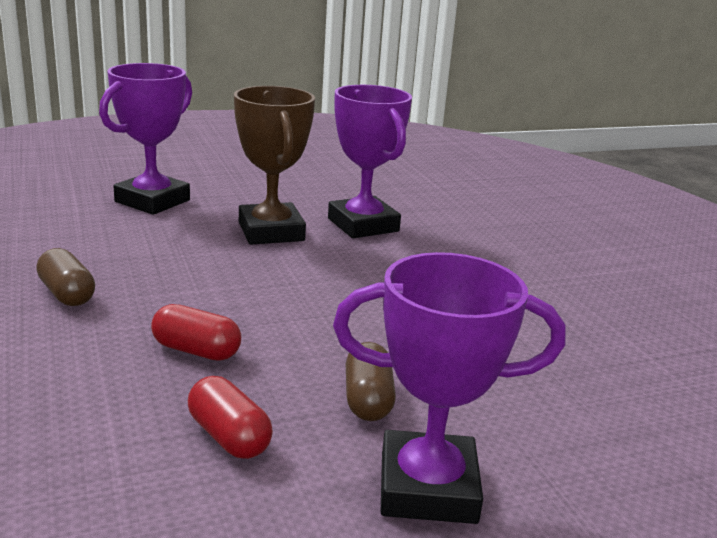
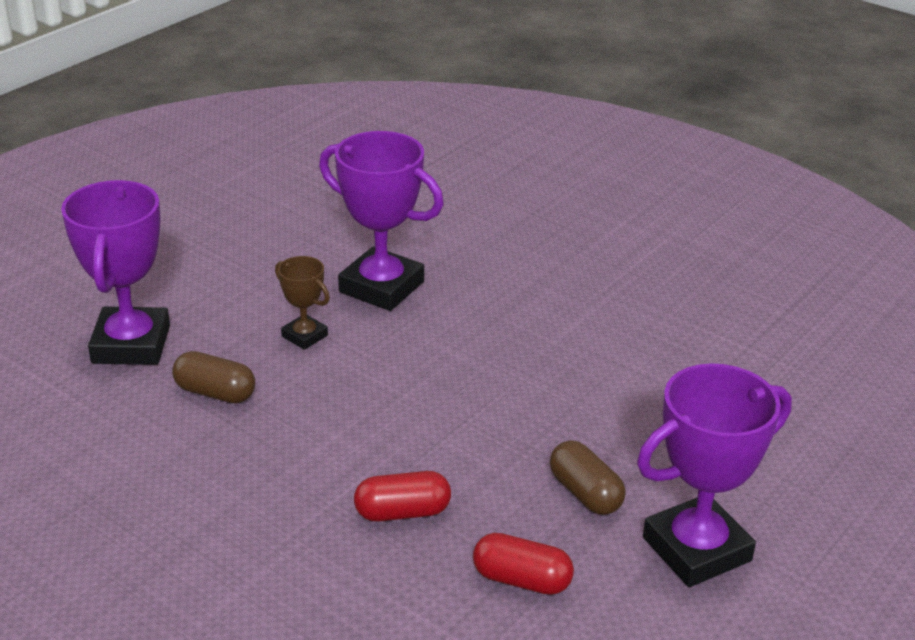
camera: 30 degrees left, 10 degrees up
(67, 294) = (209, 507): brown capsule -> brown capsule (215, 393)
(271, 231) = (304, 336): brown trophy -> brown trophy, size x0.50

